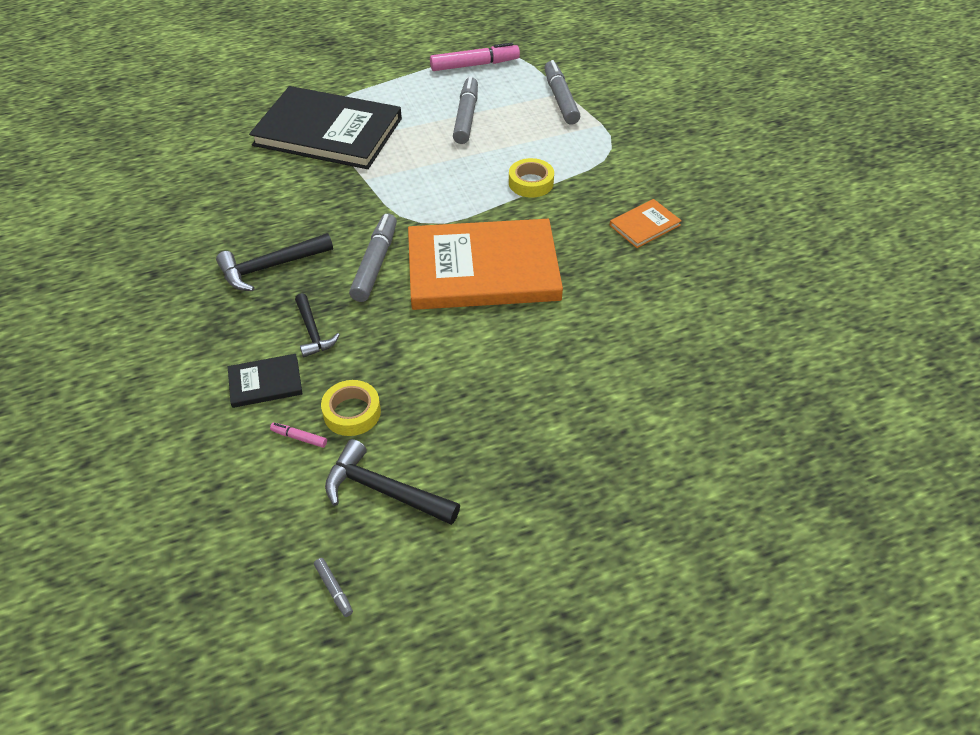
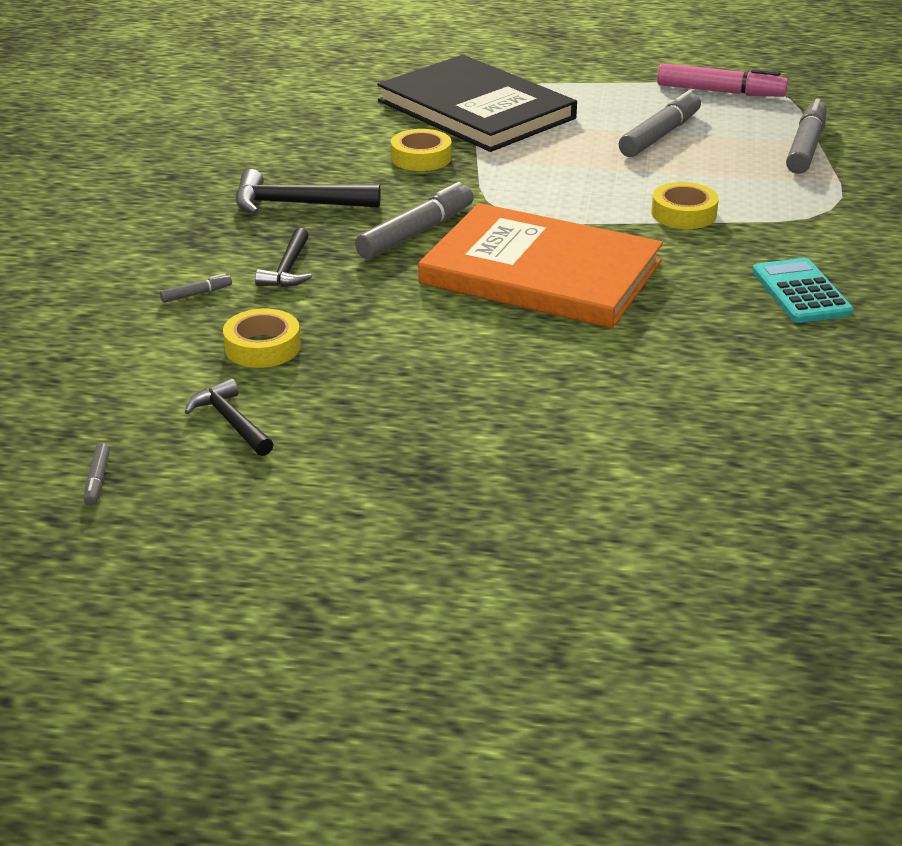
camera: 30 degrees right, 15 degrees down
(265, 382) = (196, 294): black book -> grey marker
(299, 438) = (186, 349): pink marker -> none
(325, 191) = (421, 158): none -> yellow tape
(384, 491) = (231, 421): black hammer -> black hammer, size x0.66
(644, 225) = (801, 292): orange book -> turquoise calculator

